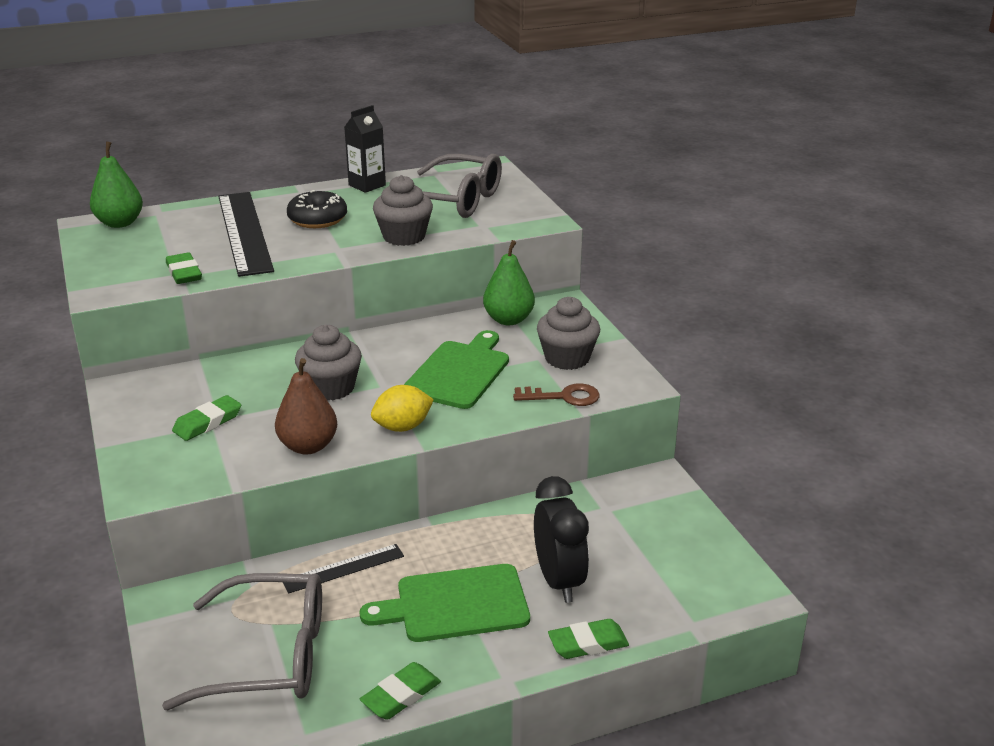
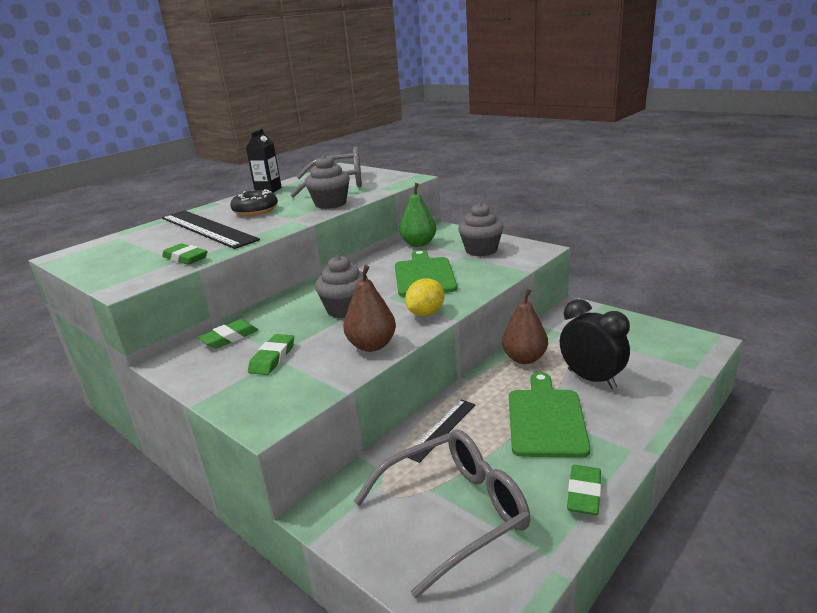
camera: 25 degrees left, 5 degrees down
(120, 223) = (93, 248): green pear -> none
(455, 604) = (546, 419): green cutting board -> green cutting board turned 135 degrees clockwise
(517, 524) = (524, 358): none -> brown pear
(564, 397) = (507, 267): brown key -> none
(588, 643) = (656, 406): green eraser -> green eraser (229, 338)

